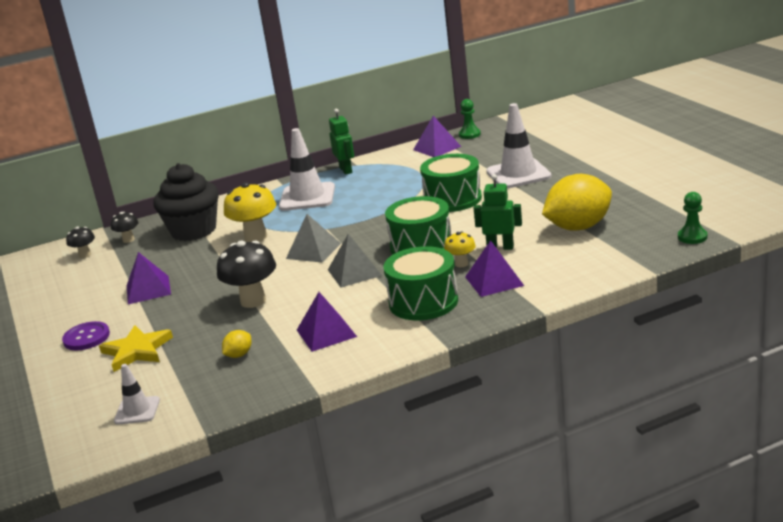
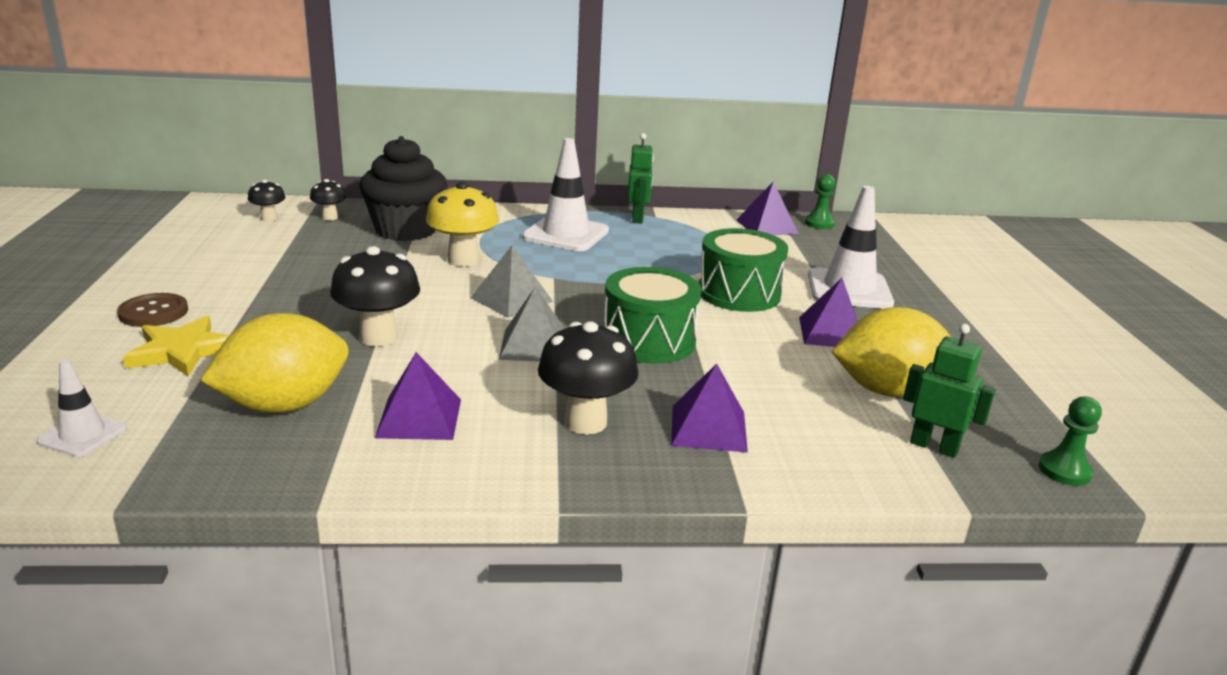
camera: 15 degrees right, 0 degrees up
(86, 337) = (153, 312): purple button -> brown button
(148, 289) = (284, 280): purple pyramid -> purple pyramid (832, 333)
(239, 355) = (284, 405): yellow lemon -> yellow lemon, size x2.39
(423, 302) = (585, 422): green drum -> black mushroom
(461, 264) = (682, 385): yellow mushroom -> none
(500, 247) = (754, 380): green robot -> green robot (934, 446)

